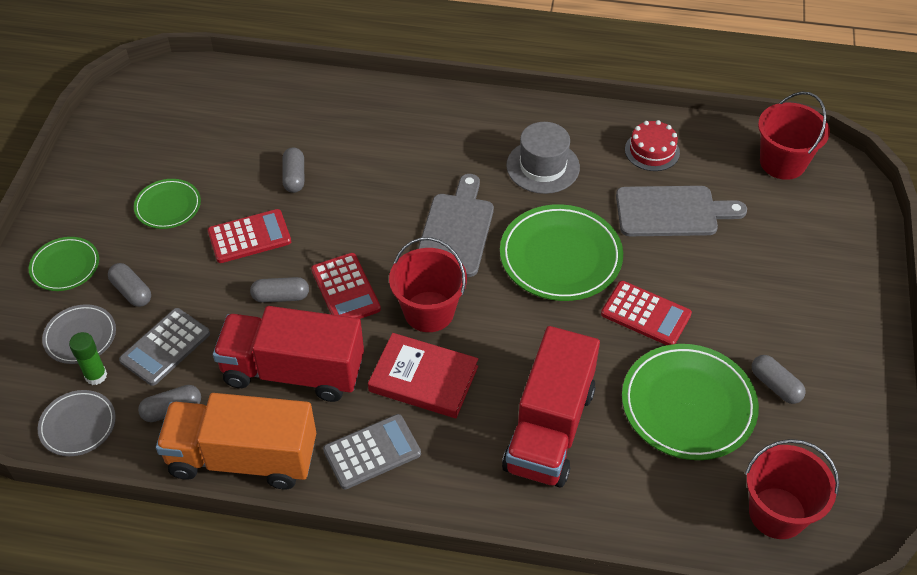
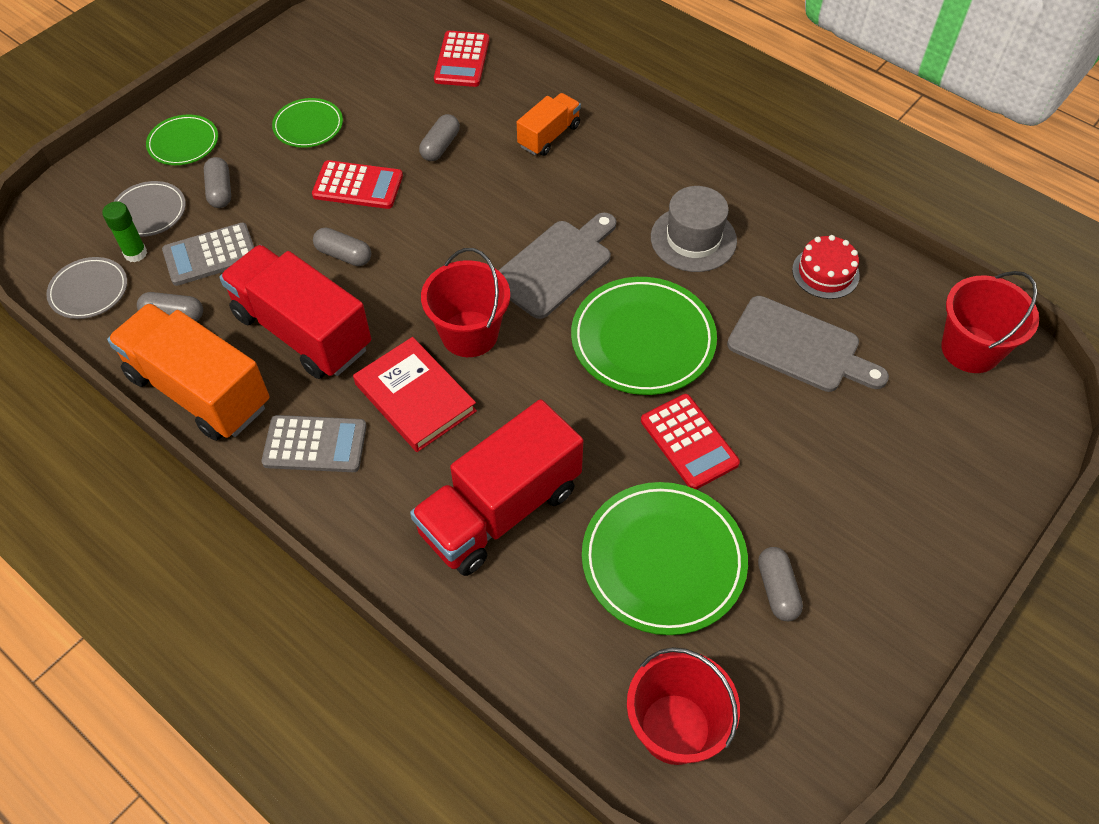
camera: 30 degrees right, 5 degrees up
(345, 289) = (407, 275): red calculator -> red calculator (462, 60)
(376, 133) = (549, 136): none -> orange truck

